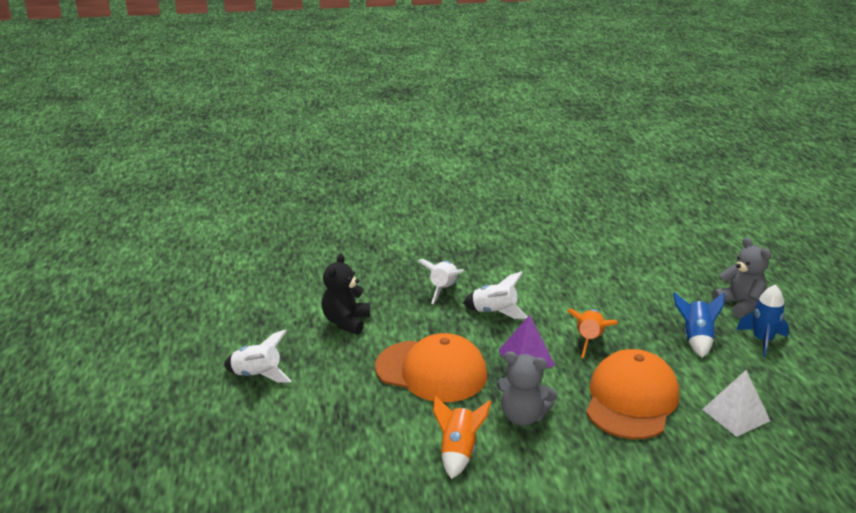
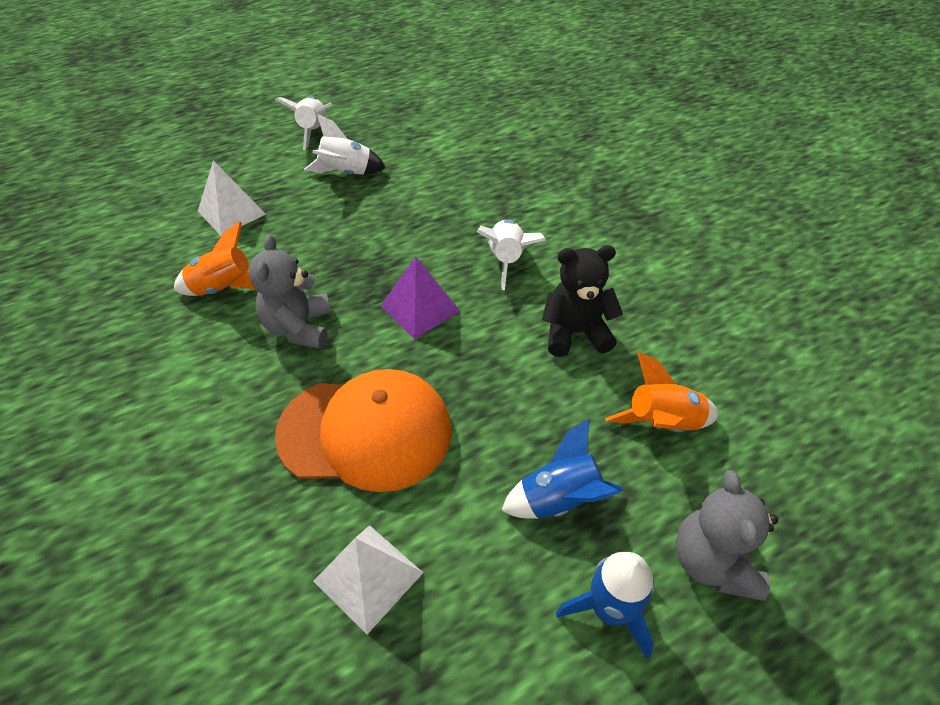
camera: 70 degrees right, 20 degrees up
(346, 322) = (425, 157): black teddy bear -> black teddy bear (575, 333)
(354, 439) = (231, 212): none -> white pyramid
(431, 371) = (361, 236): orange cap -> none
(443, 289) = (531, 208): white rocket -> white rocket (346, 173)
(589, 340) = (489, 364): orange rocket -> orange rocket (662, 424)
(739, 305) = (712, 562): grey teddy bear -> grey teddy bear turned 135 degrees clockwise

